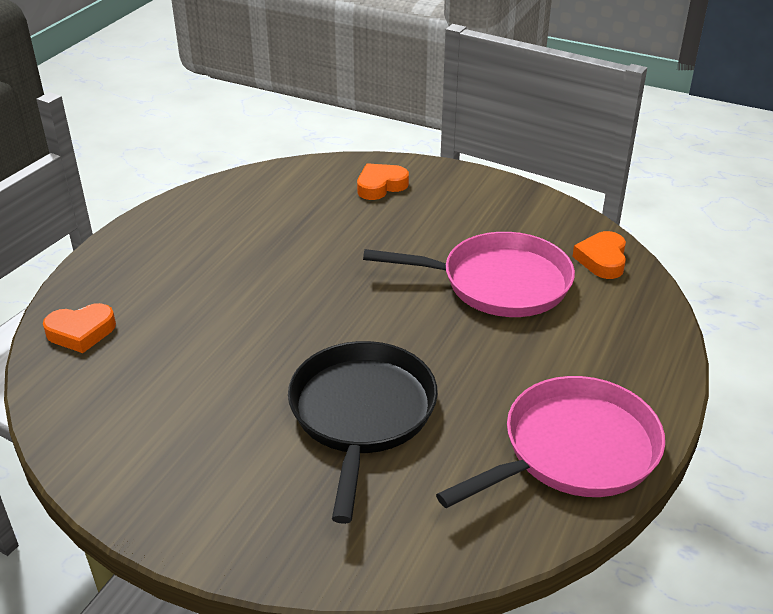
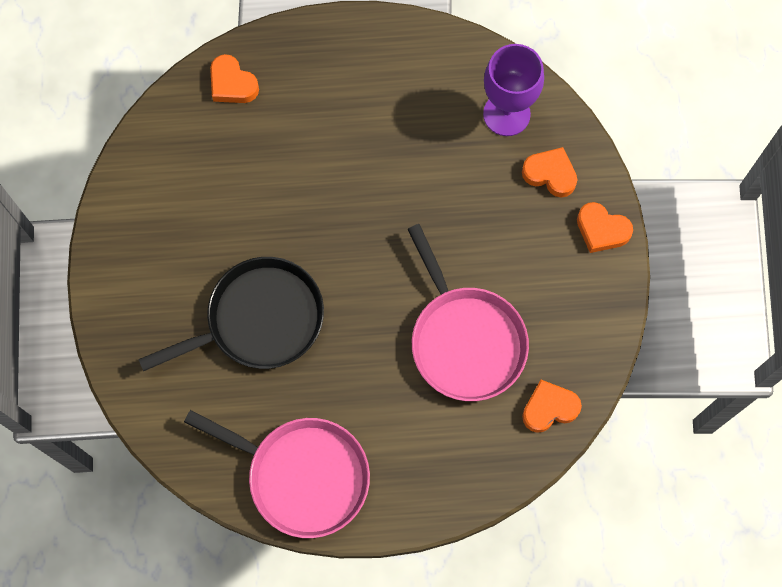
camera: 60 degrees right, 35 degrees up
(303, 188) = (506, 114): none -> purple goblet
(455, 179) = (601, 230): none -> orange heart

